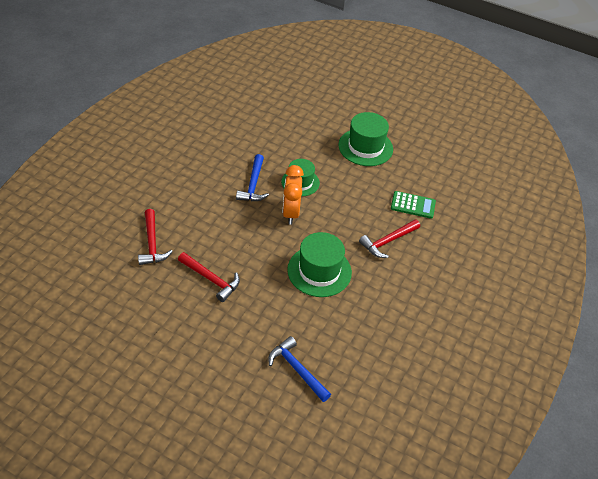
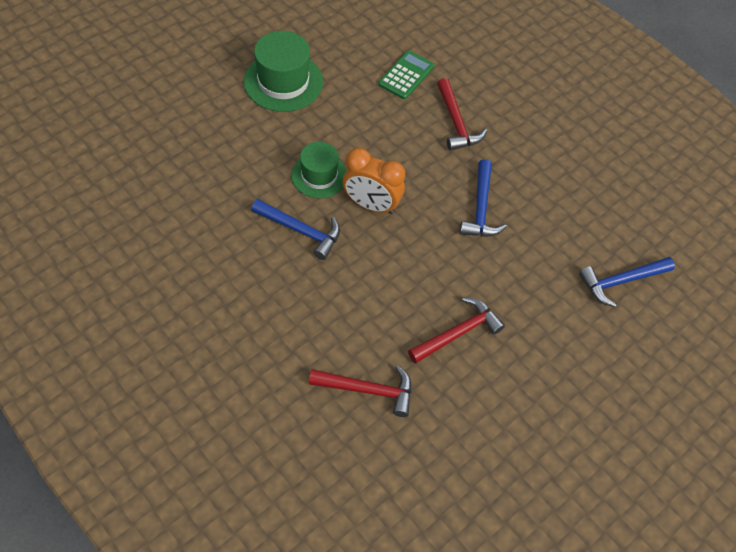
camera: 70 degrees left, 10 degrees up
(319, 271) = (481, 208): green hat -> blue hammer

